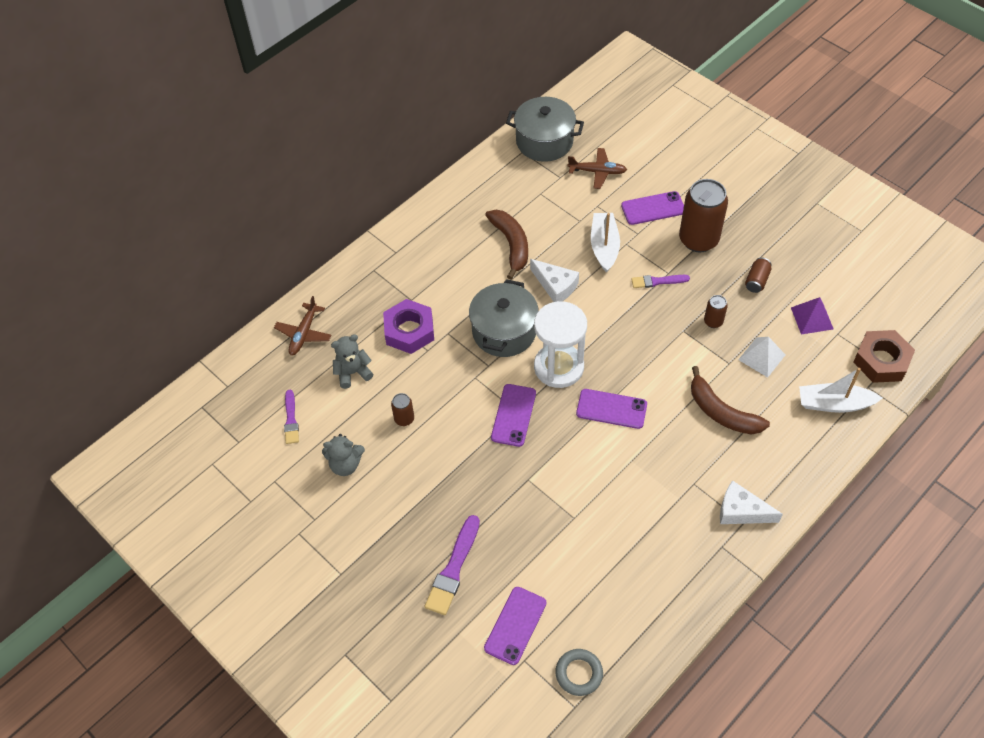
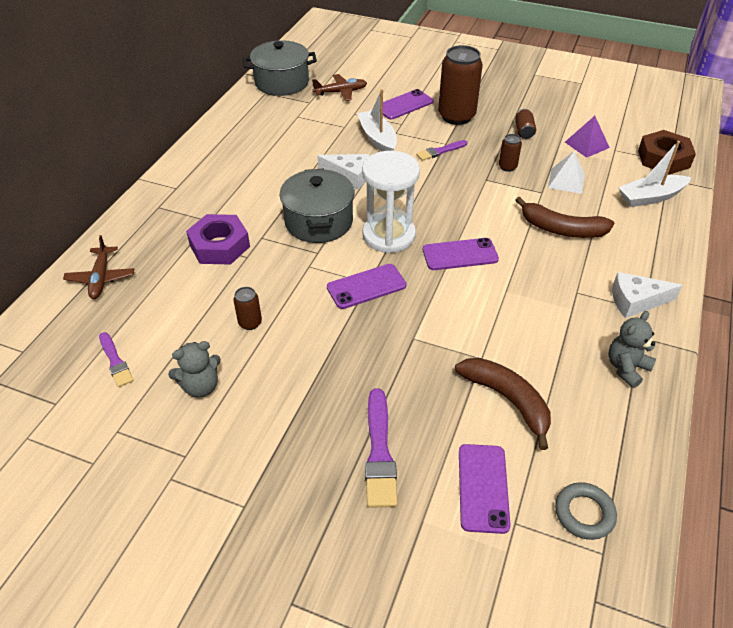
camera: 25 degrees left, 10 degrees down
(353, 373) = (172, 297): grey teddy bear -> grey teddy bear (626, 368)
(511, 245) = (290, 157): brown banana -> brown banana (507, 400)
(513, 415) = (366, 286): purple phone -> purple phone turned 75 degrees clockwise

